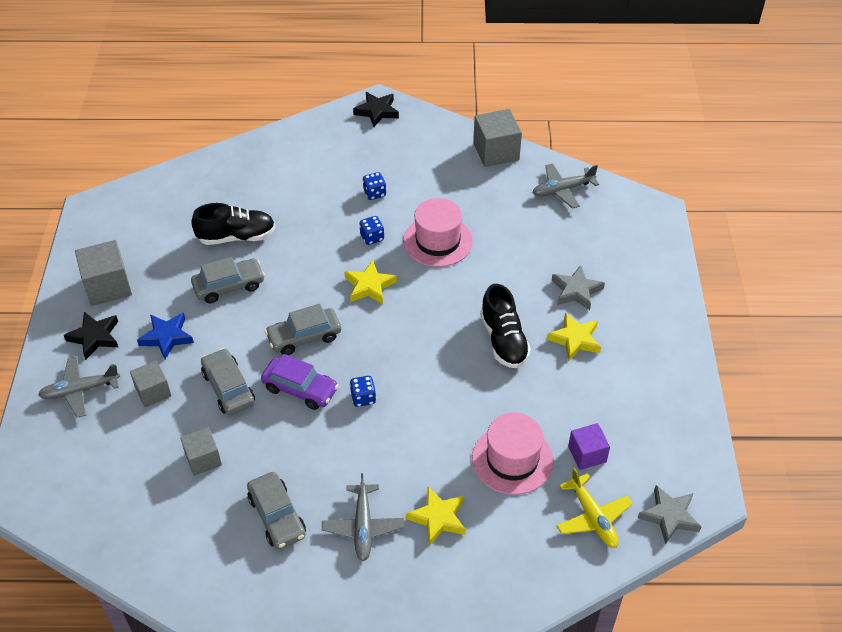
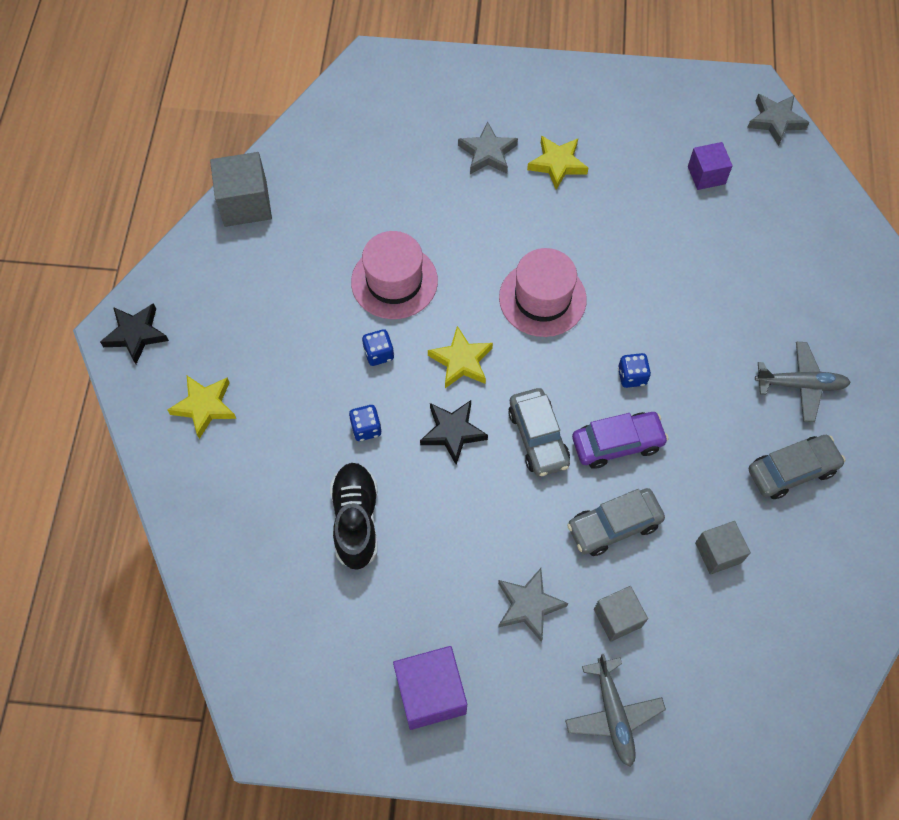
camera: 85 degrees left, 15 degrees up
(94, 337) = (523, 703): black star -> black star (452, 432)
(108, 286) = (430, 693): grey cube -> purple cube
(166, 337) = (529, 605): blue star -> grey star
(229, 286) = (445, 528): grey car -> none
(300, 389) = (617, 443): purple car -> purple car turned 45 degrees clockwise
(374, 193) = (299, 346): blue dice -> blue dice (366, 428)
(438, 518) = (786, 314): yellow star -> yellow star (204, 406)
(503, 340) = (555, 230): black shoe -> none
(512, 459) = (713, 240): pink hat -> pink hat (542, 298)
(562, 190) = (326, 144): grey plane -> none
(593, 517) = (779, 181): yellow plane -> none

